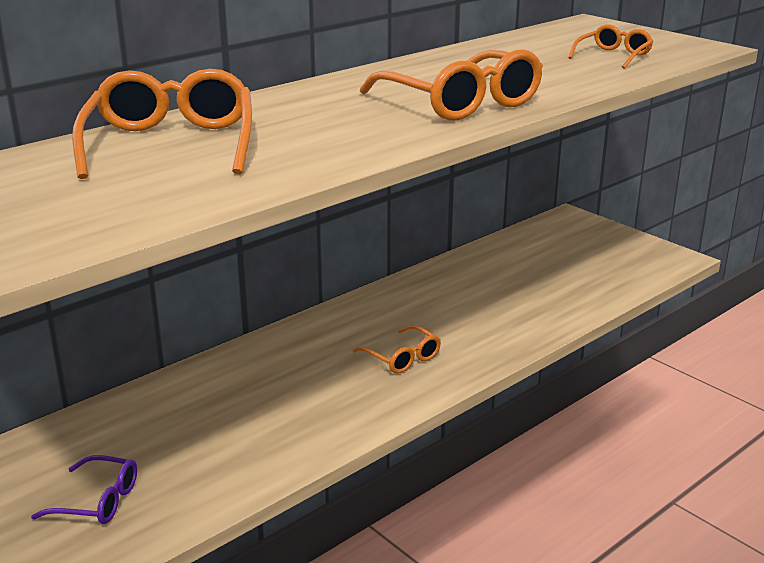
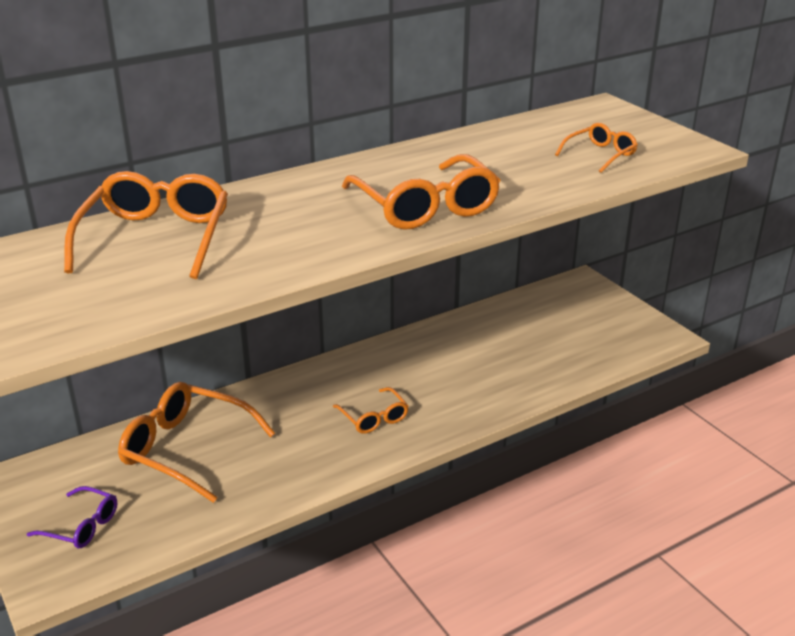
camera: 10 degrees right, 5 degrees up
(198, 409) = (186, 449): none -> orange glasses

